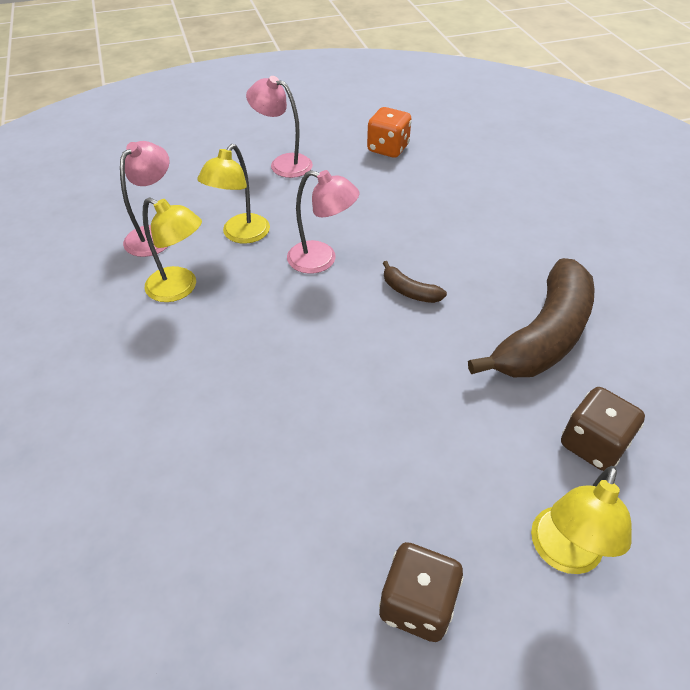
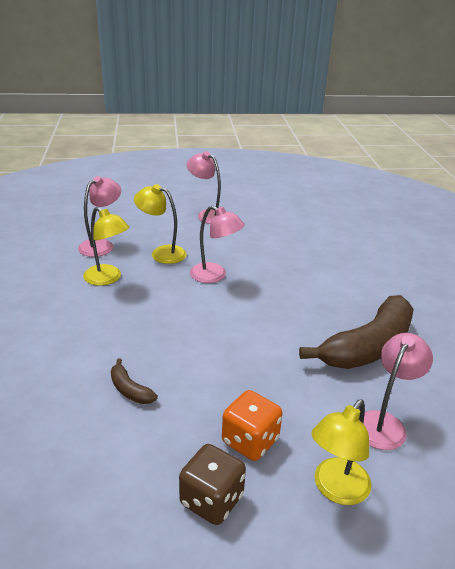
camera: 10 degrees right, 15 degrees down
(240, 235) = (162, 253): yellow lamp -> yellow lamp turned 75 degrees clockwise
(388, 149) = (287, 215): orange dice -> orange dice (250, 441)
(409, 291) = (273, 304): brown banana -> brown banana (130, 390)
(592, 444) = (384, 423): brown dice -> pink lamp

